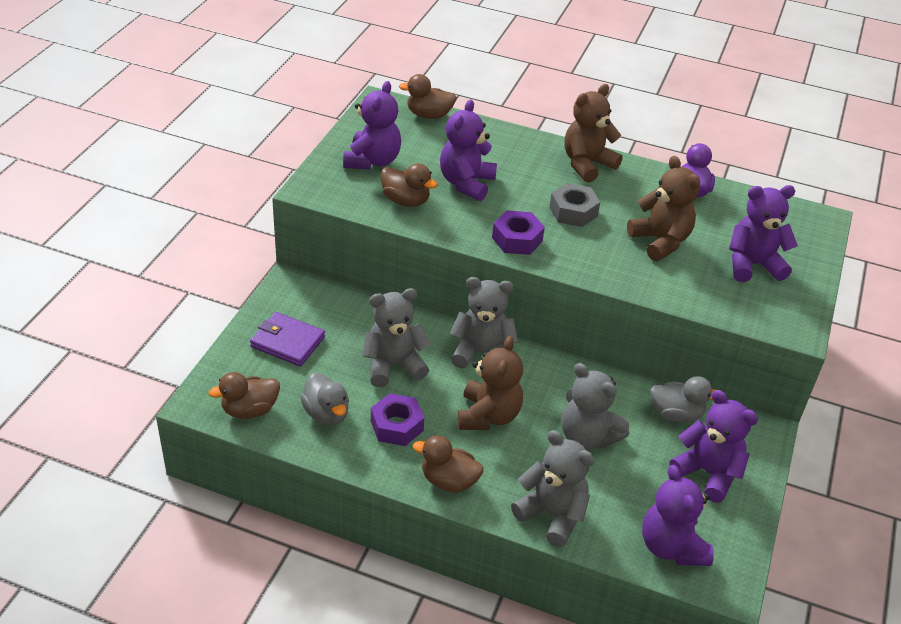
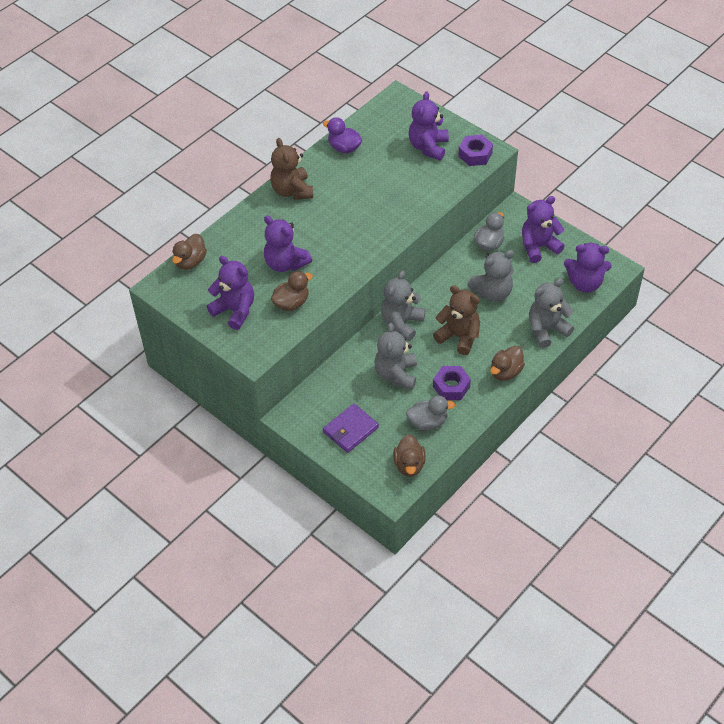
camera: 65 degrees left, 10 degrees up
(517, 239) = (358, 254): purple nut -> purple nut (475, 154)
(573, 211) = (341, 215): grey nut -> none
(660, 241) = (389, 182): brown teddy bear -> none

